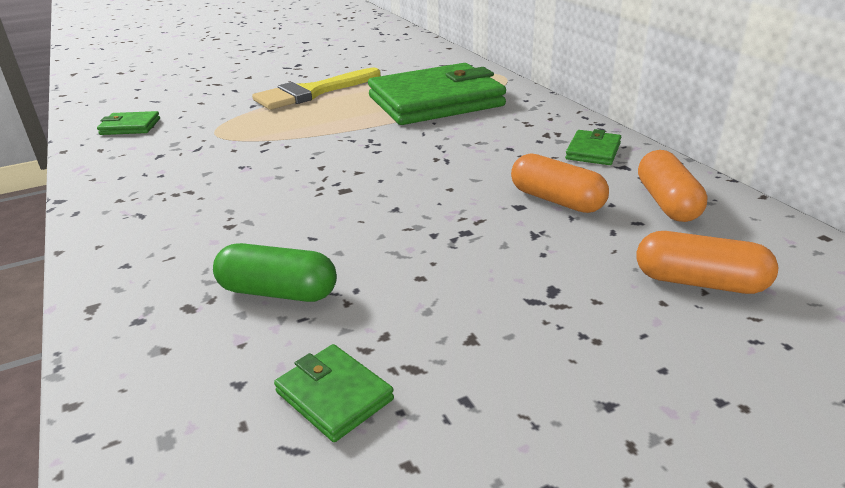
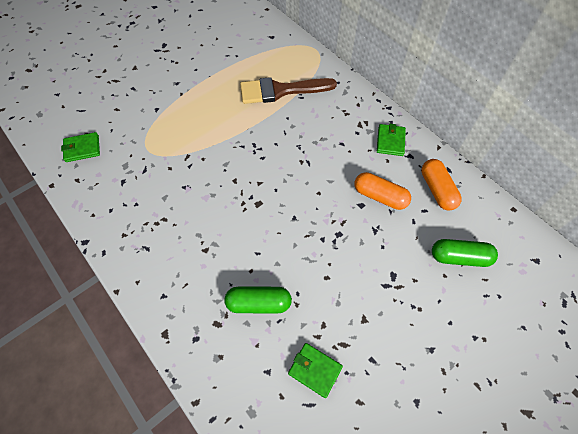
camera: 15 degrees left, 30 degrees up
(312, 92) = (192, 87): yellow brush -> none
(435, 101) = (281, 91): green wallet -> brown brush
(699, 282) = (459, 257): orange capsule -> green capsule

